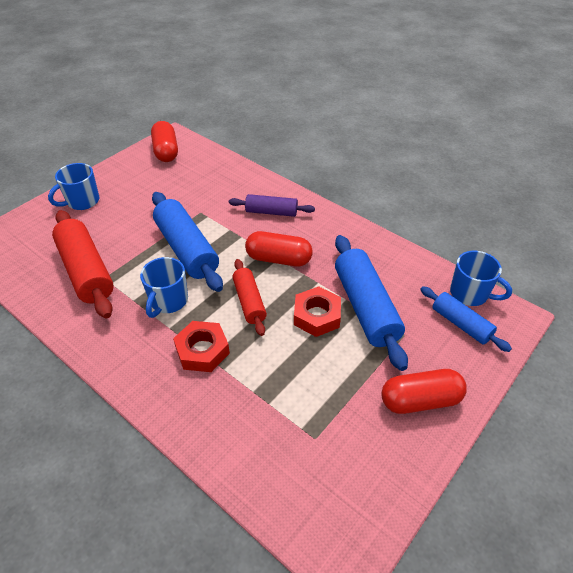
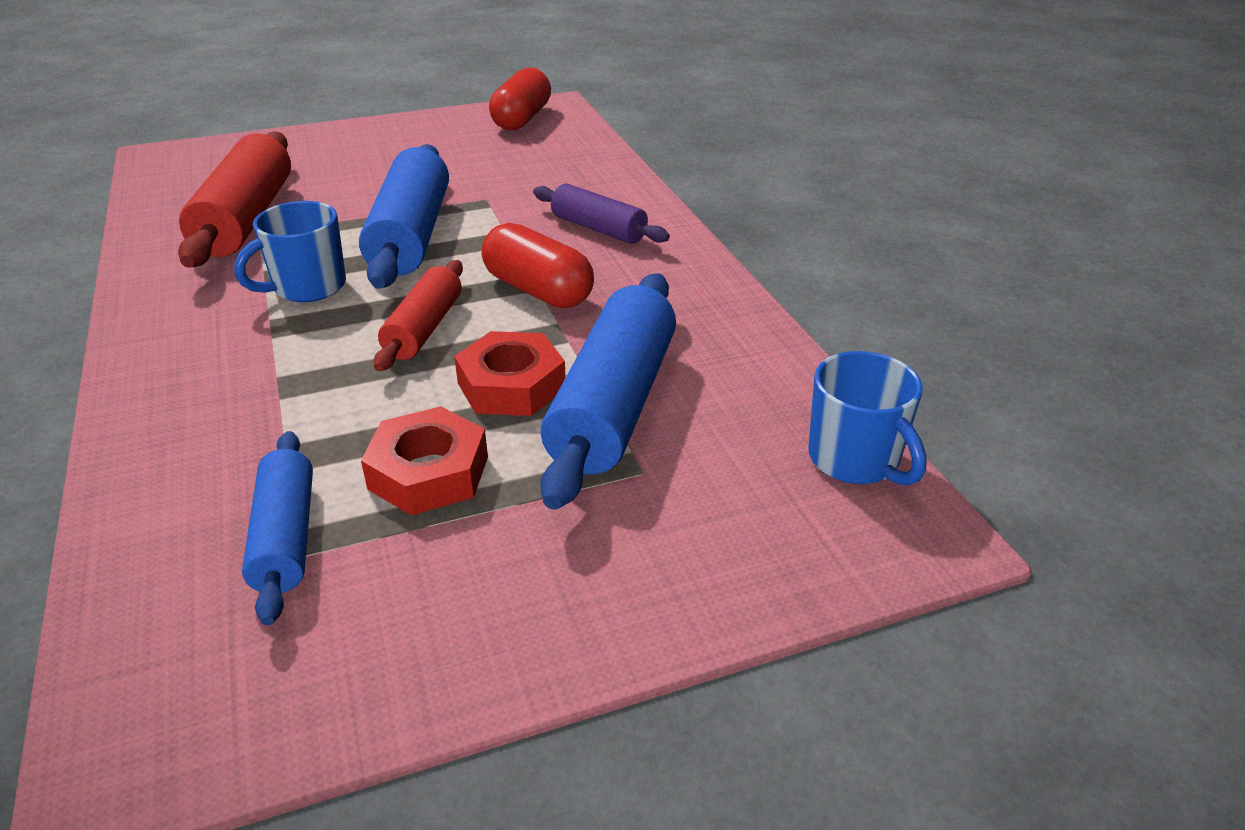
camera: 30 degrees right, 10 degrees down
(82, 201) = (338, 145): blue mug -> none
(202, 350) = (278, 363): red nut -> red nut (429, 472)
(420, 400) = (554, 586): red capsule -> none
(461, 324) = (780, 500): blue rolling pin -> blue rolling pin (285, 537)

